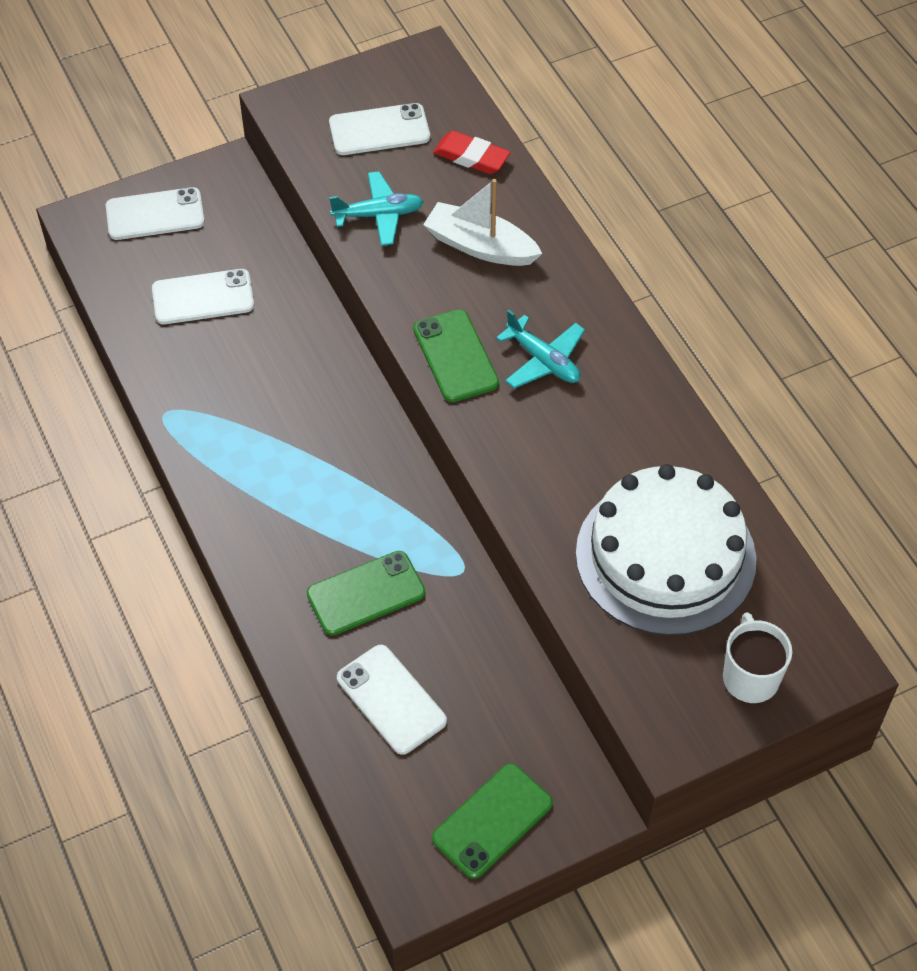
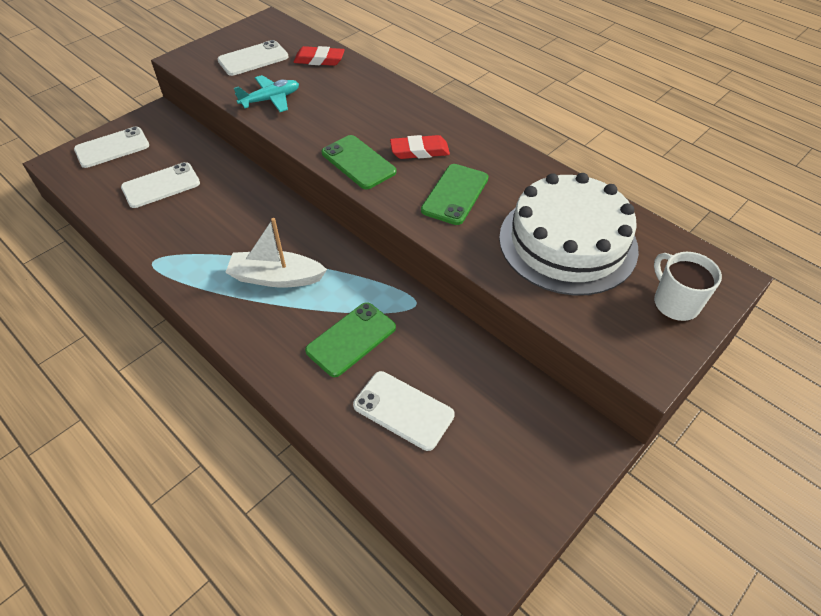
camera: 20 degrees left, 5 degrees down
(480, 246) = (346, 101): white boat -> white boat (276, 277)
(492, 821) = (526, 479): green phone -> green phone (455, 194)
(543, 360) = (419, 151): turquoise plane -> red eraser

